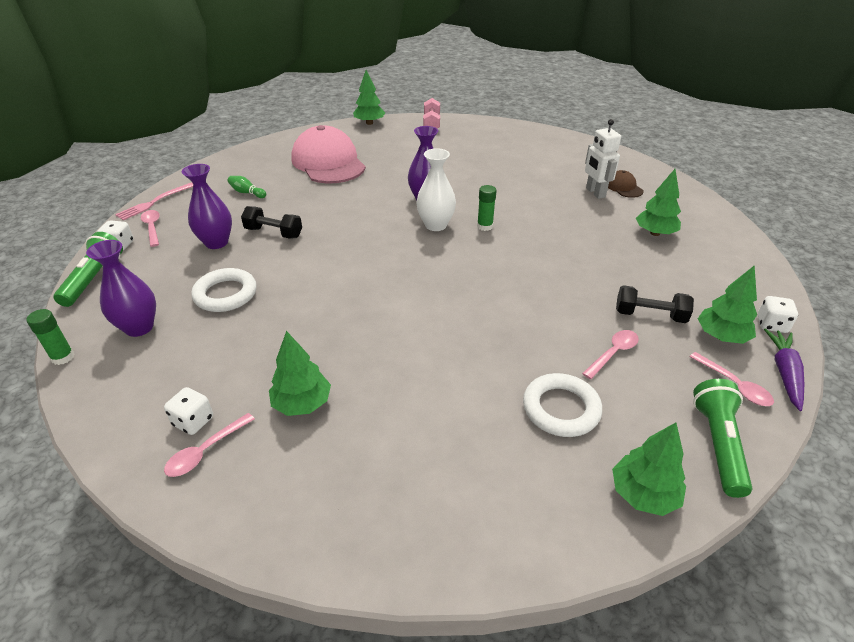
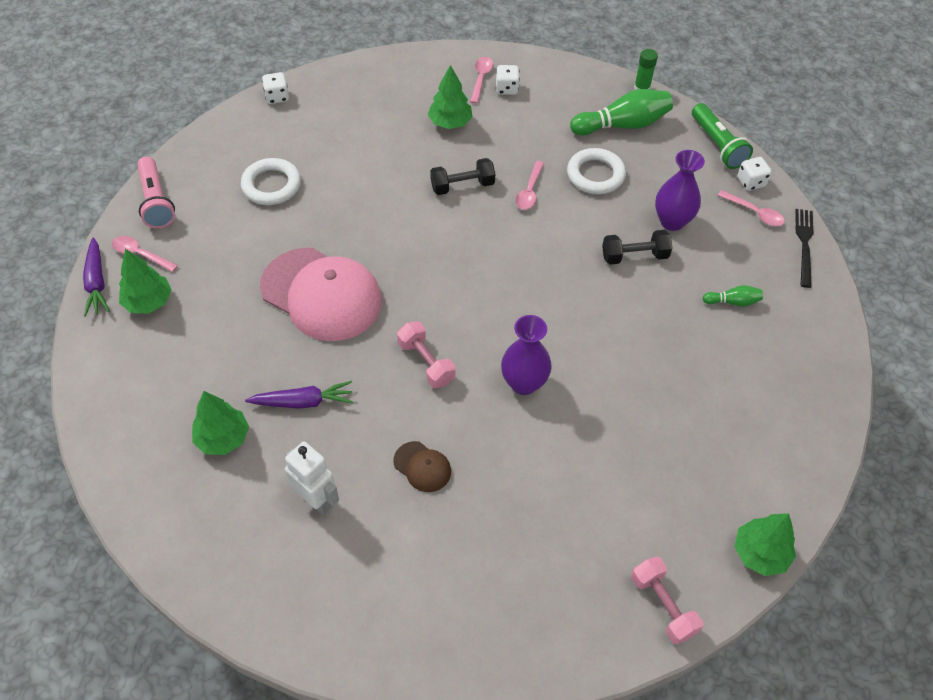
camera: 150 degrees right, 15 degrees up
(139, 327) = (622, 125): purple vase -> green bowling pin
(154, 202) = (804, 244): pink fork -> black fork
(328, 162) = (708, 406): pink cap -> pink cap (321, 294)
(435, 225) = (481, 340): white vase -> none
(485, 226) = (426, 362): green glue stick -> pink dumbbell
(588, 233) = (303, 402): none -> purple carrot
(613, 353) = (242, 246): pink spoon -> pink spoon (529, 191)
(623, 187) = (279, 534): brown cap -> brown cap (422, 467)
(643, 494) = (205, 152): green tree -> none
(650, 315) = (216, 301): black dumbbell -> black dumbbell (462, 186)
(718, 444) = (156, 201): green flashlight -> pink flashlight
(771, 325) = (99, 336): white dice -> white dice (277, 97)

